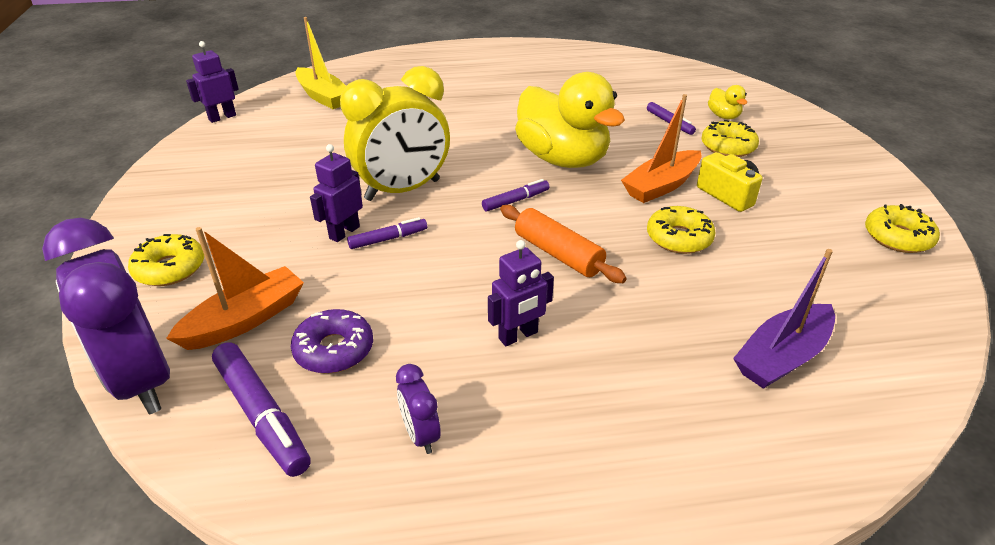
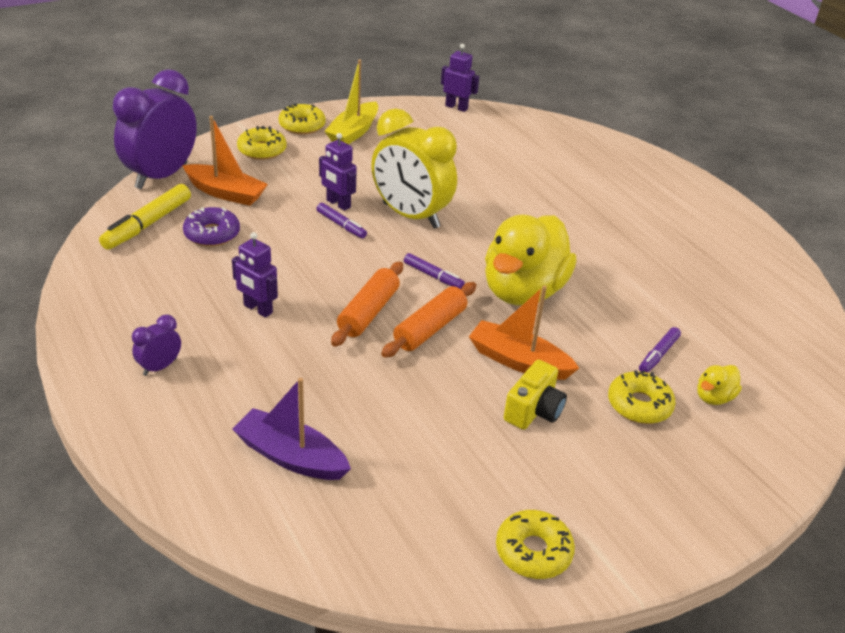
camera: 65 degrees right, 0 degrees up
(262, 415) = (147, 224): purple marker -> yellow marker
(323, 96) = (528, 140): yellow boat -> yellow boat (353, 132)
(344, 232) = (338, 204): purple robot -> purple robot turned 150 degrees counterclockwise
(421, 435) = (149, 286): purple clock -> purple clock (160, 367)
(599, 222) = (430, 328): none -> orange rolling pin
(679, 238) = (433, 381): yellow donut -> yellow donut (302, 126)

